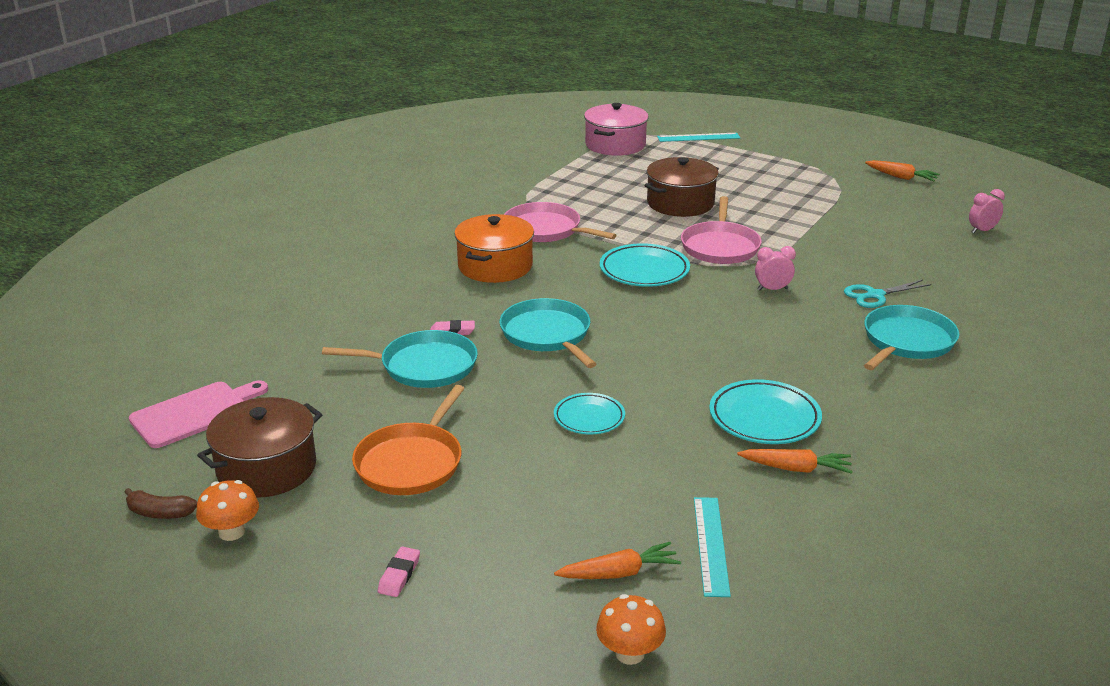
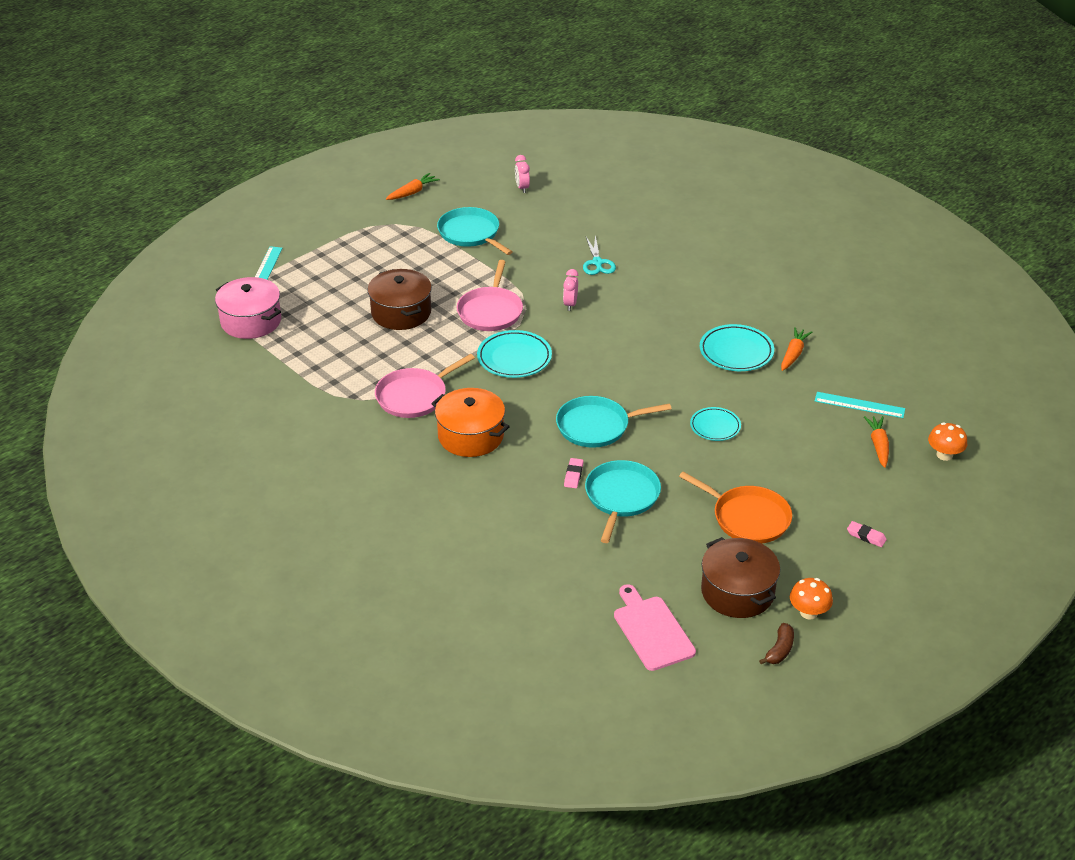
camera: 75 degrees left, 10 degrees up
(720, 246) = (490, 311): pink pan -> pink pan turned 75 degrees clockwise
(906, 341) = (663, 269): turquoise pan -> turquoise pan (471, 233)

